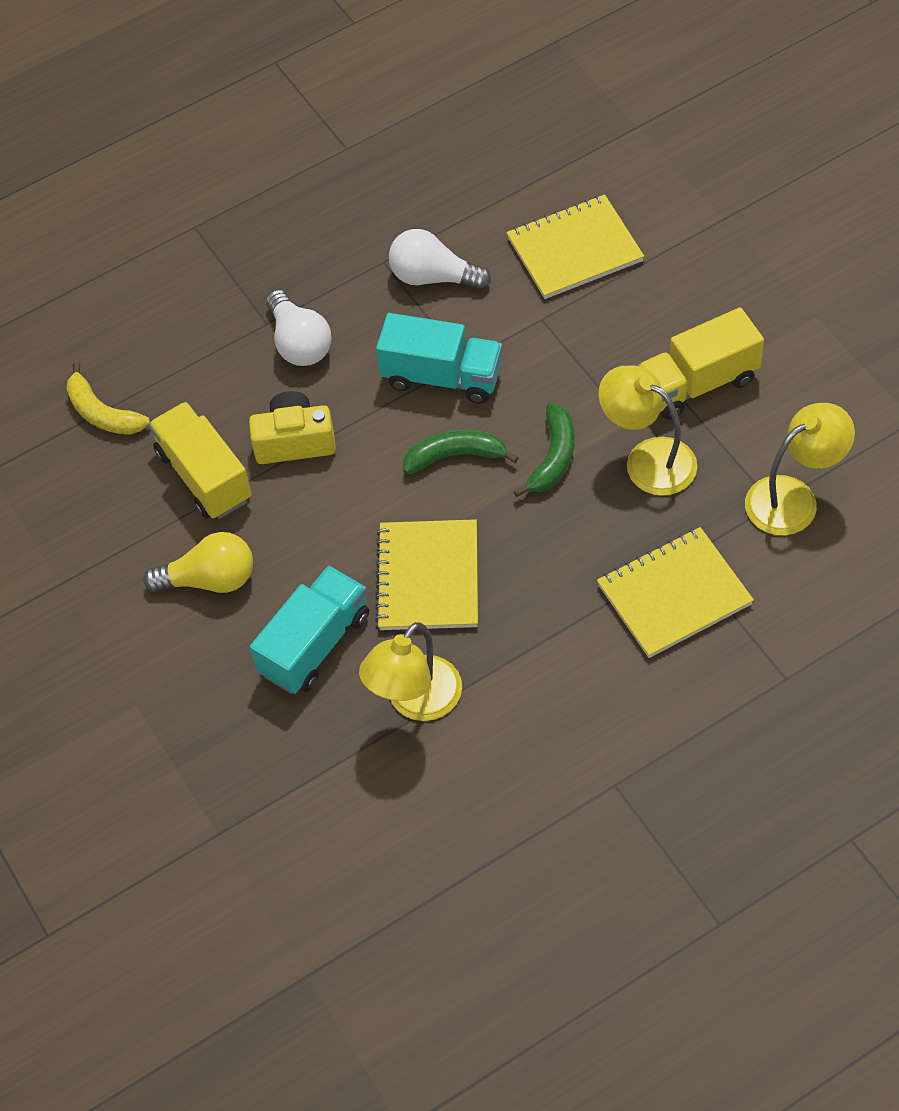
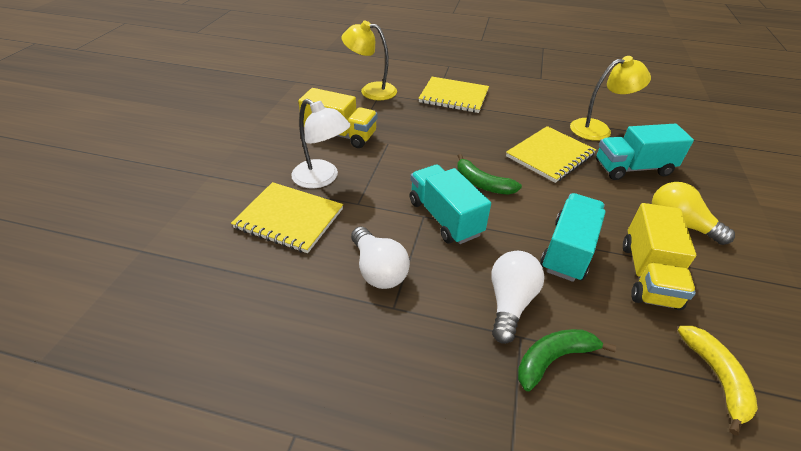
camera: 140 degrees left, 15 degrees down
(294, 441) = (568, 250): yellow camera -> turquoise truck
(553, 457) = (438, 154): green banana -> green banana (553, 359)
(617, 312) = (322, 178): none -> white lamp
(648, 459) = (401, 129): yellow lamp -> none

